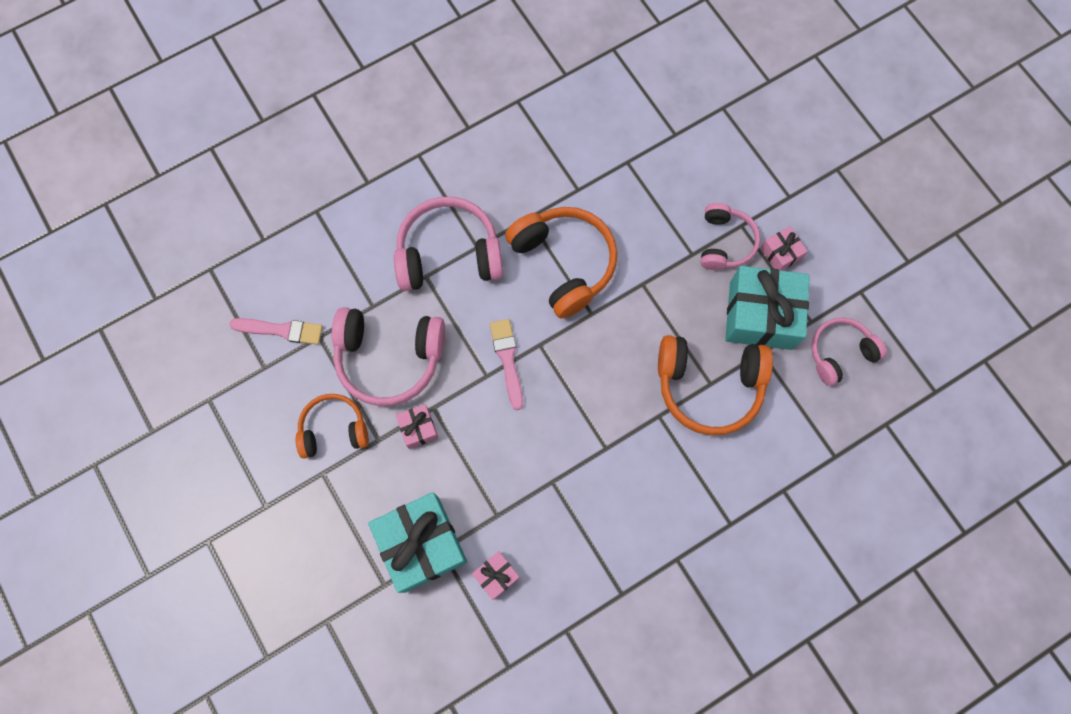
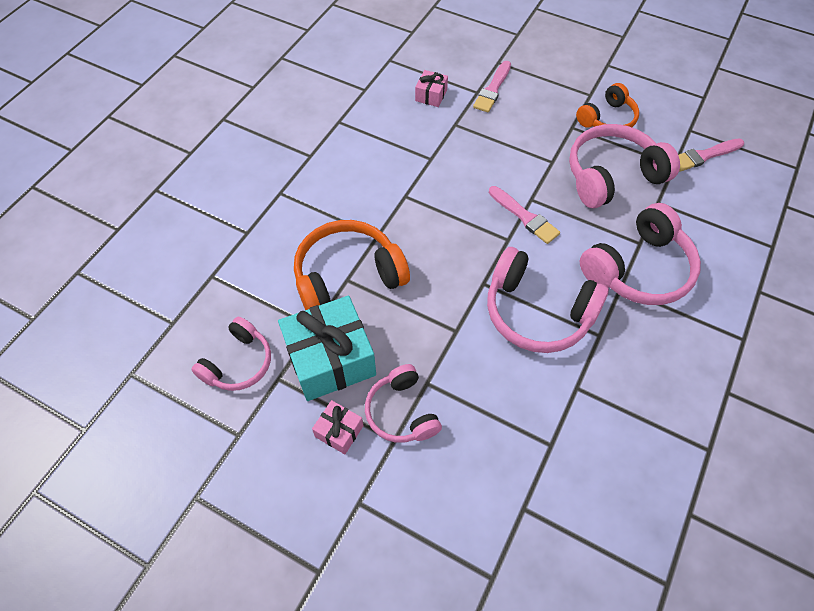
camera: 150 degrees right, 15 degrees down
(418, 428) = (551, 145): pink gift -> none
(422, 544) = (492, 89): turquoise gift -> pink brush
(564, 263) = (537, 312): orange headphones -> pink headphones

